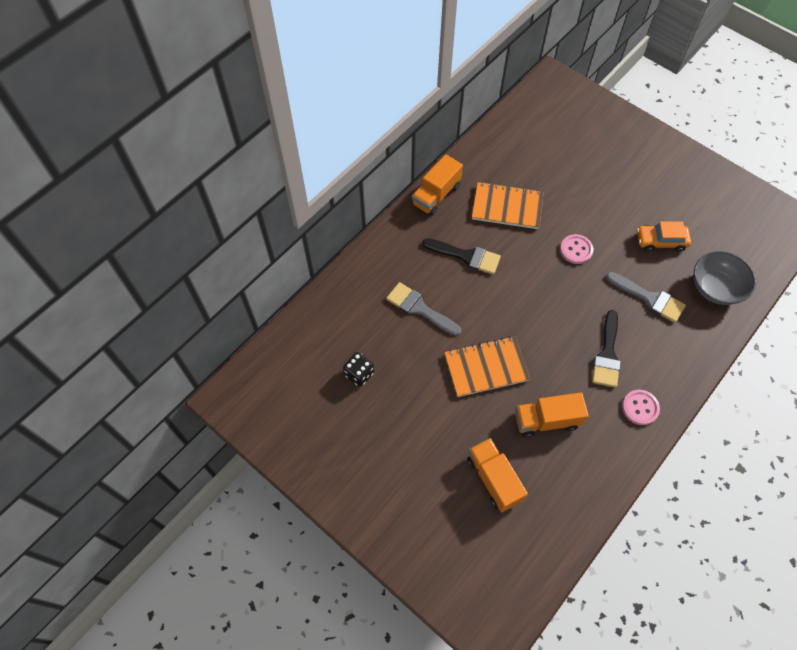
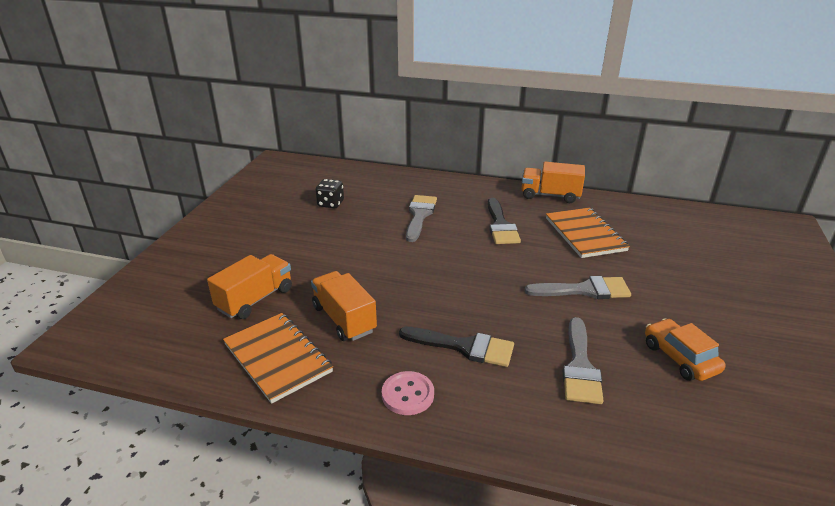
camera: 65 degrees right, 30 degrees down
(486, 367) = (383, 265): orange notebook -> orange notebook (277, 358)
(576, 250) = (585, 290): pink button -> grey brush
(607, 354) = (464, 347): black brush -> black brush turned 150 degrees counterclockwise
(715, 288) = (669, 435): grey bowl -> none

